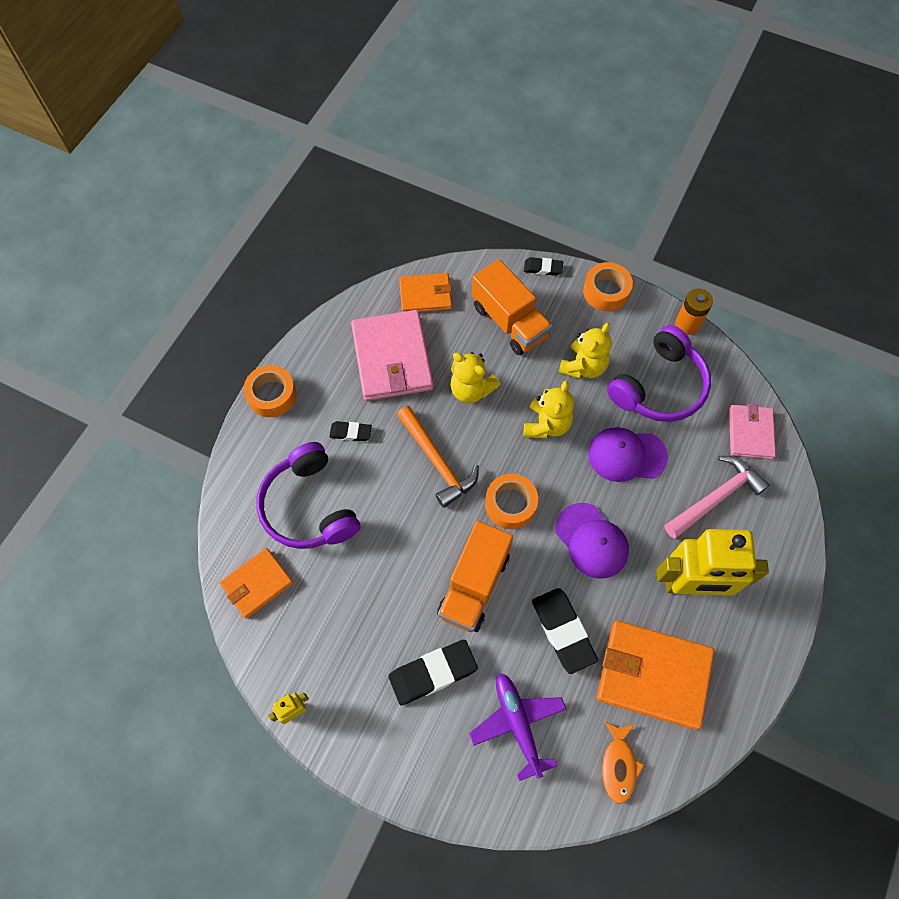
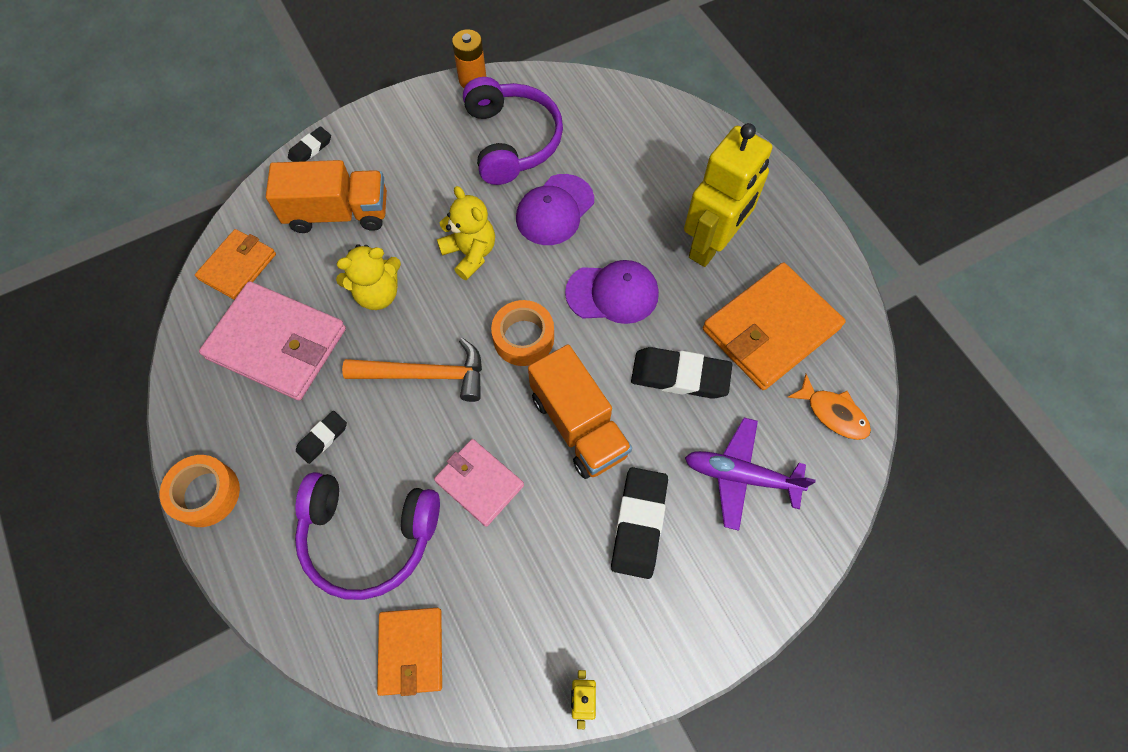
camera: 55 degrees left, 0 degrees up
(583, 366) = (440, 185): yellow teddy bear -> none
(606, 291) = (383, 116): orange tape -> none
(716, 497) = (648, 171): pink hammer -> none
(750, 433) = (611, 106): pink wallet -> pink wallet (479, 483)

